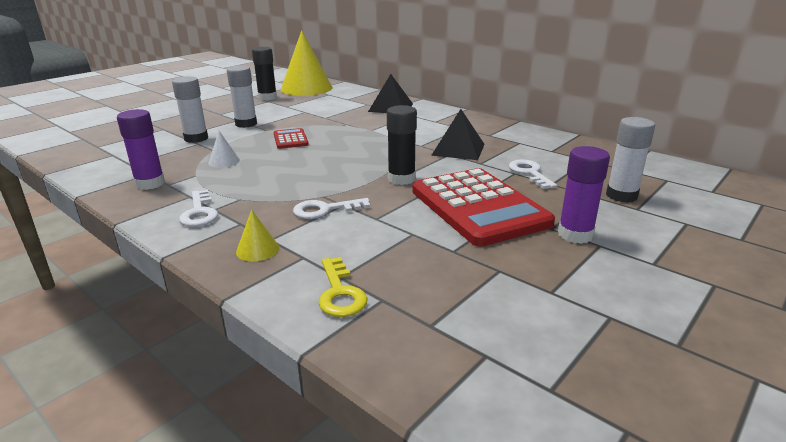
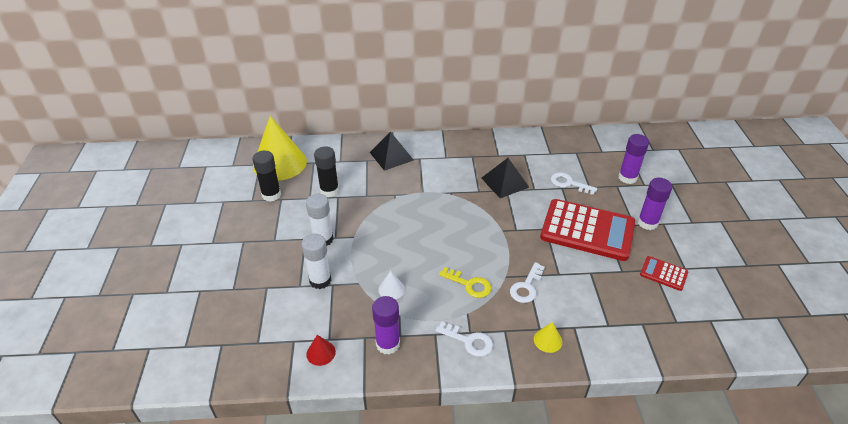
camera: 45 degrees left, 15 degrees up
(109, 166) = (321, 353): none -> red cone
(290, 139) = (390, 236): red calculator -> red calculator (663, 273)
(340, 293) = (624, 334): yellow key -> yellow key (469, 284)
(401, 179) = (520, 232): black glue stick -> black glue stick (329, 190)
(621, 195) = (627, 178): white glue stick -> purple glue stick

